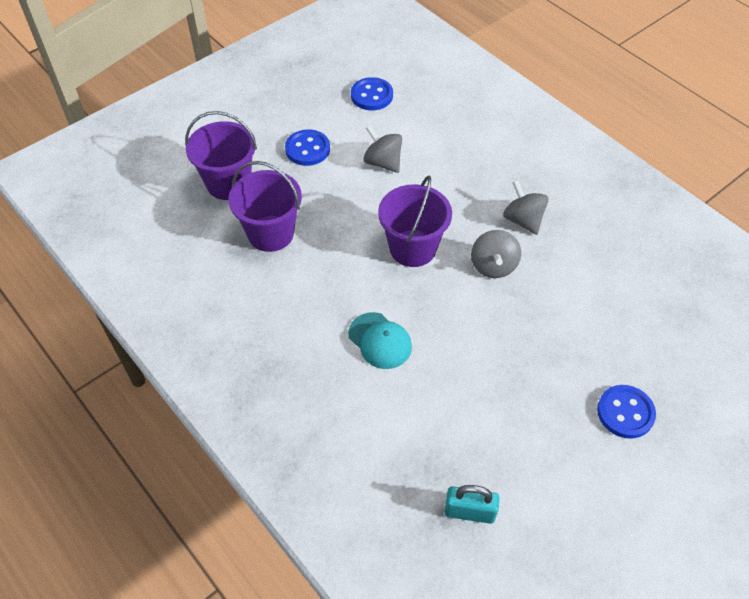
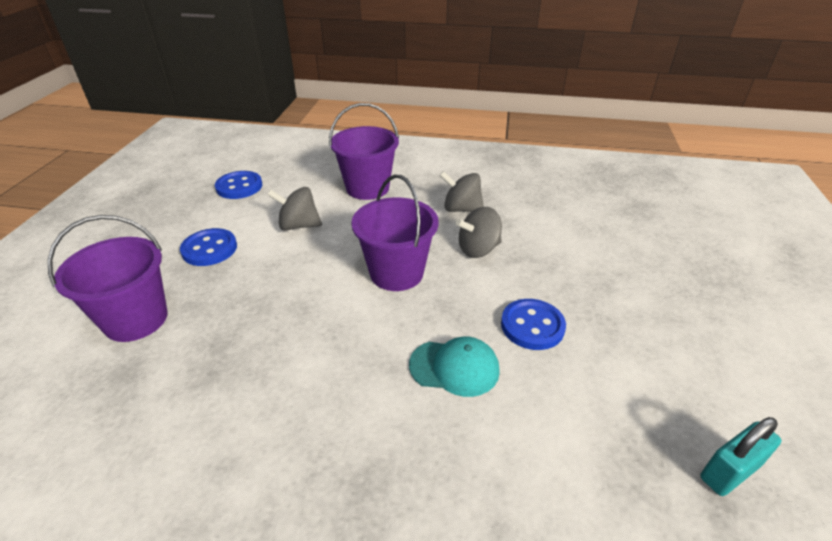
camera: 40 degrees left, 15 degrees down
(271, 233) = (233, 339): purple bucket -> purple bucket (367, 188)
(493, 266) = (478, 249): grey spinning top -> grey spinning top turned 105 degrees clockwise
(625, 412) = (701, 291): blue button -> blue button (532, 326)

